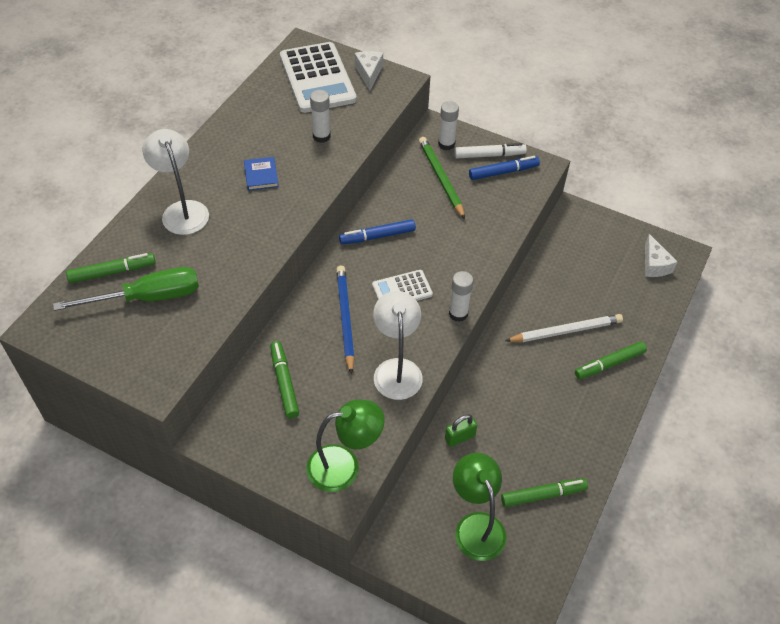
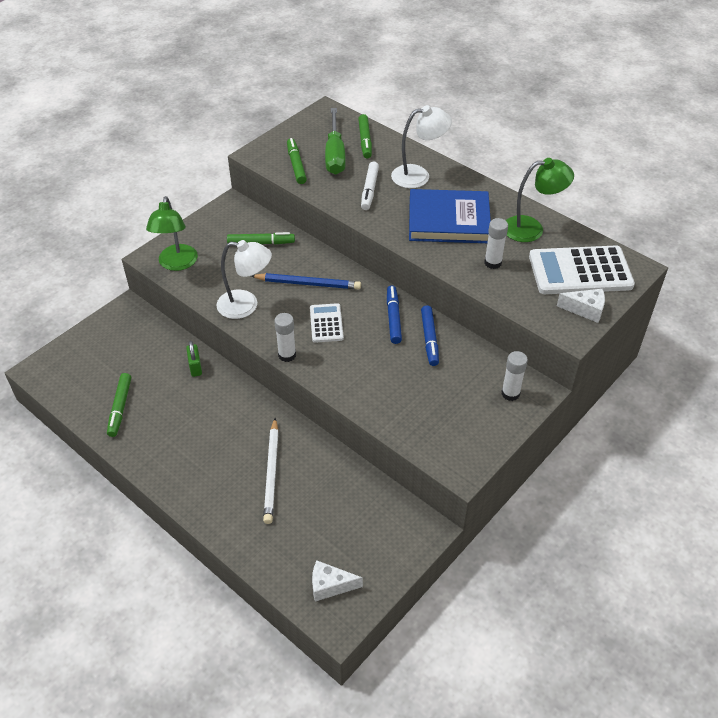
camera: 105 degrees right, 5 degrees down
(261, 175) = (448, 220): blue book -> blue book, size x2.39
(441, 178) = (459, 378): green pencil -> none
(476, 526) = (118, 360): green lamp -> green lamp (531, 228)
(489, 155) = (487, 427): white marker -> white marker (369, 190)
(503, 172) = (459, 432): blue marker -> blue marker (429, 339)
(609, 364) = (221, 497): green marker -> green marker (296, 165)

